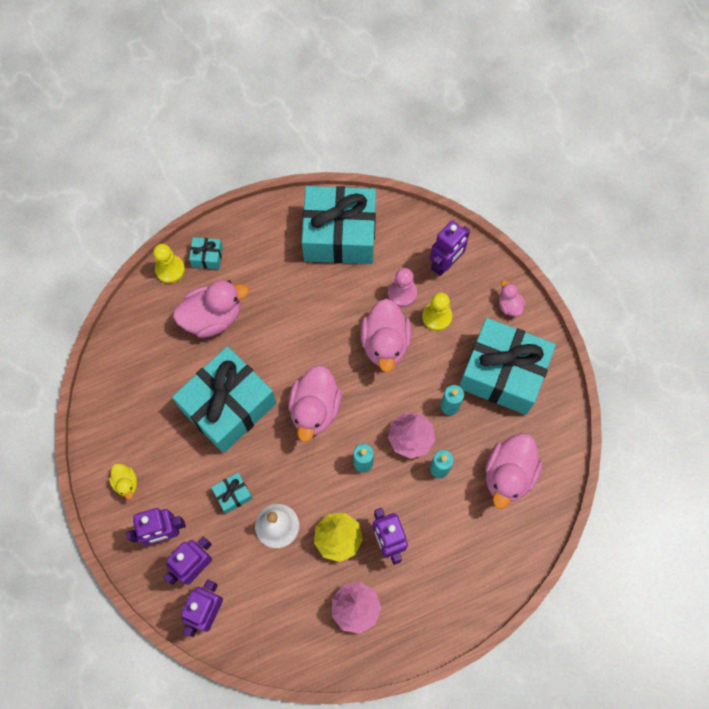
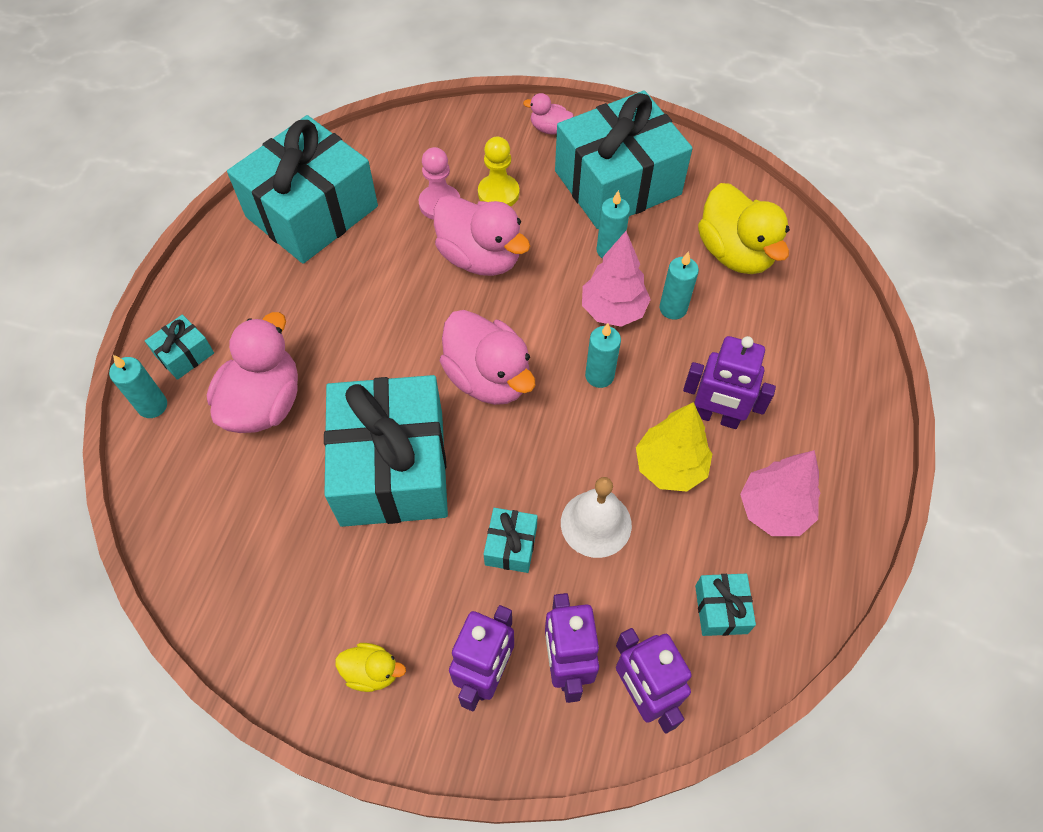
camera: 50 degrees left, 10 degrees down
(170, 269) = (152, 406): yellow pawn -> turquoise candle
(279, 619) = (721, 609): none -> turquoise gift
(445, 264) = (449, 147): purple robot -> none
(508, 474) = (735, 253): pink duck -> yellow duck

